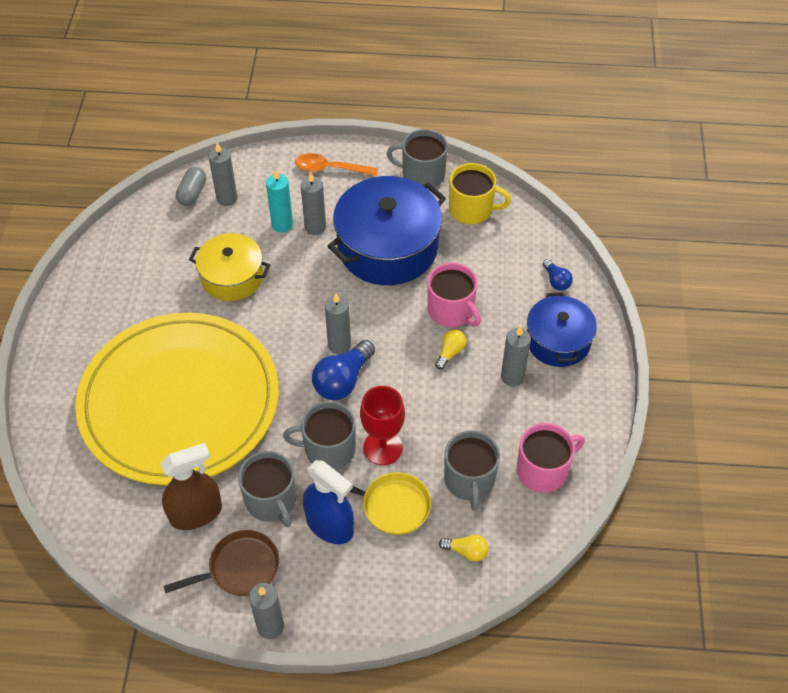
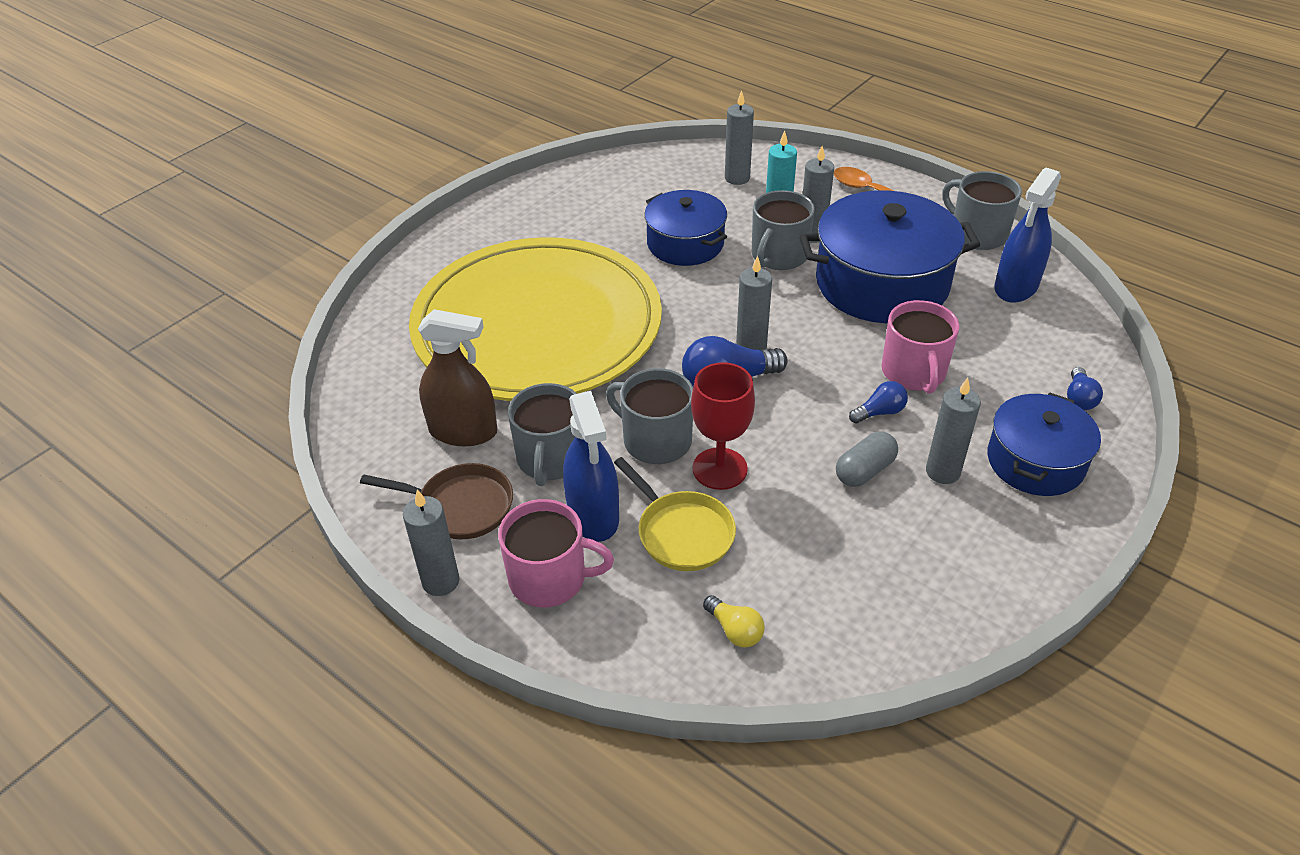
camera: 35 degrees right, 10 degrees down
(192, 193) = (705, 162): grey capsule -> grey capsule (865, 471)
(232, 277) = (685, 244): yellow pot -> blue pot
(450, 353) = (879, 412): yellow light bulb -> blue light bulb
(469, 480) = (800, 555): grey mug -> grey mug (778, 256)
(472, 209) = (1016, 287): yellow mug -> blue spray bottle
(543, 470) = (909, 593): pink mug -> pink mug (549, 578)

